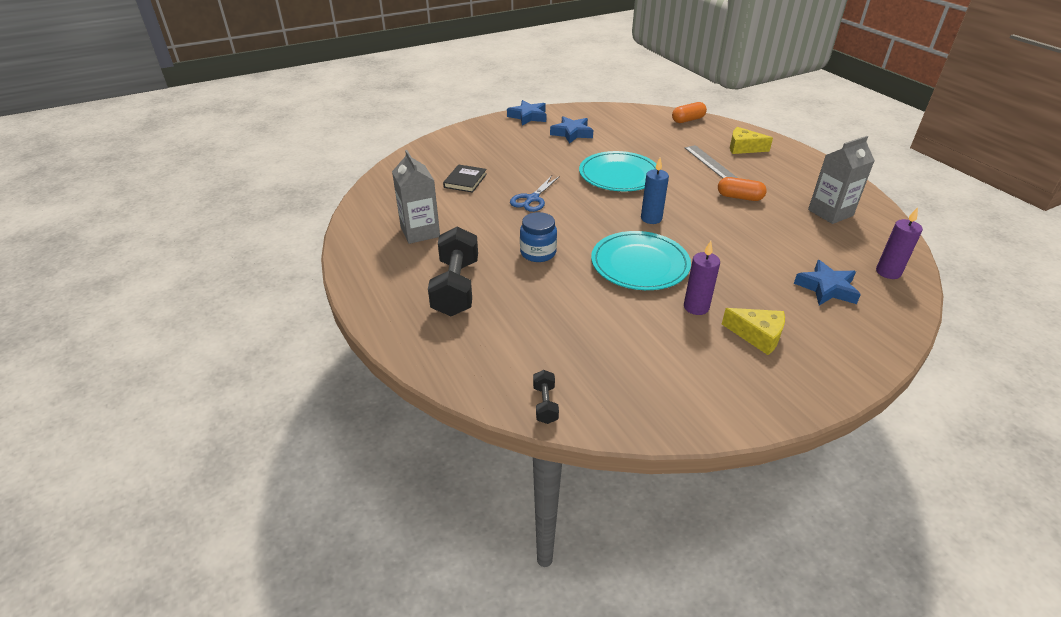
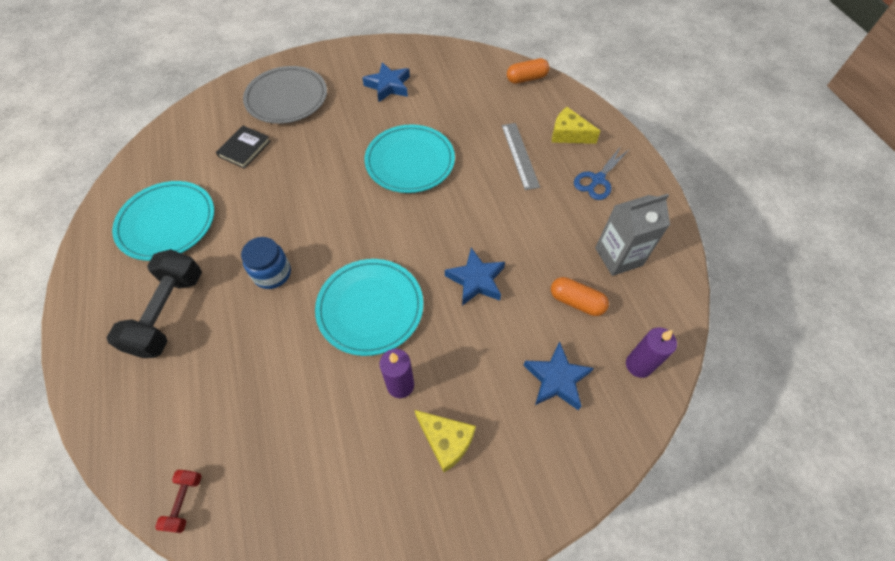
camera: 10 degrees right, 20 degrees up
(420, 232) = (167, 223): grey carton -> turquoise plate
(485, 147) = (287, 98): none -> grey plate
(528, 116) = (353, 52): blue star -> blue star (476, 280)
(532, 199) = (301, 187): blue scissors -> blue scissors (597, 180)
(545, 404) = (185, 502): black dumbbell -> red dumbbell
(651, 218) = (414, 237): blue candle -> none
(739, 197) = (527, 216): orange capsule -> orange capsule (576, 302)

